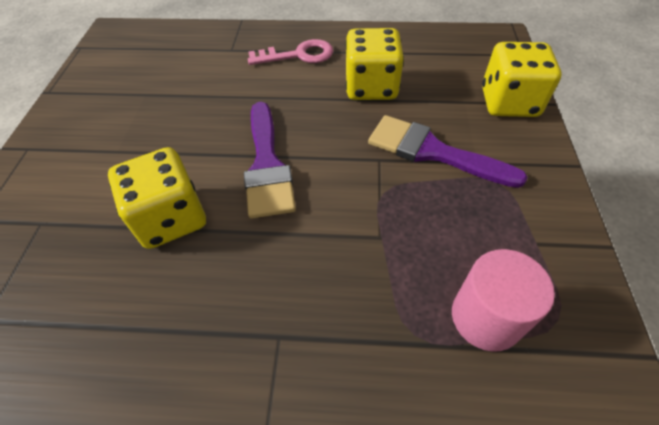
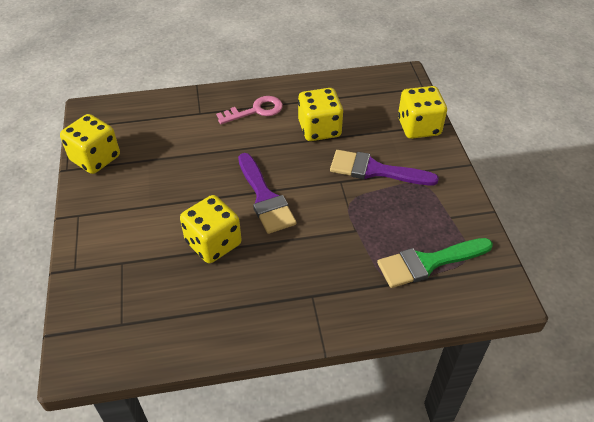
camera: 15 degrees left, 5 degrees down
(87, 84) = (95, 158): none -> yellow dice
(486, 317) = (428, 263): pink cylinder -> green brush

